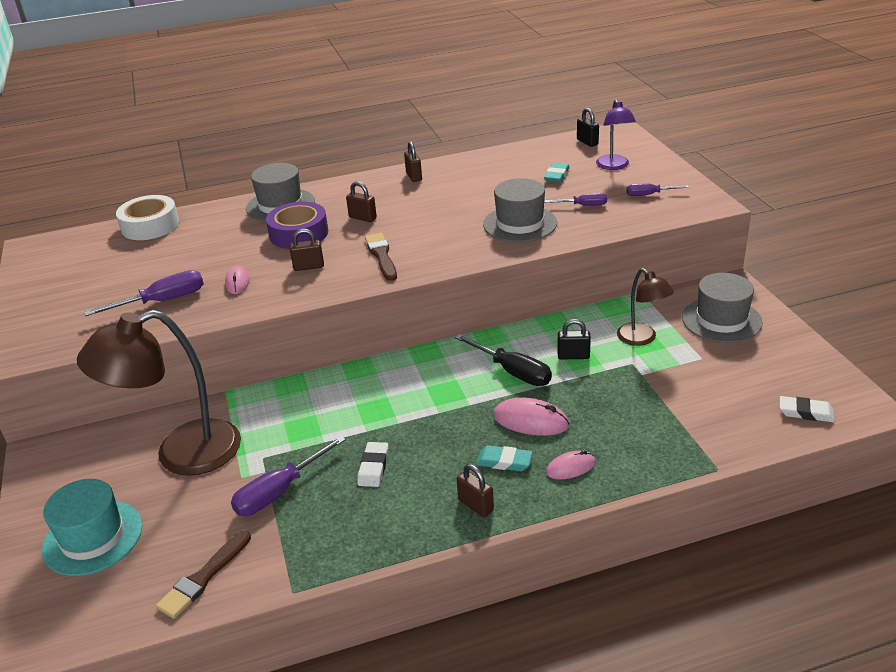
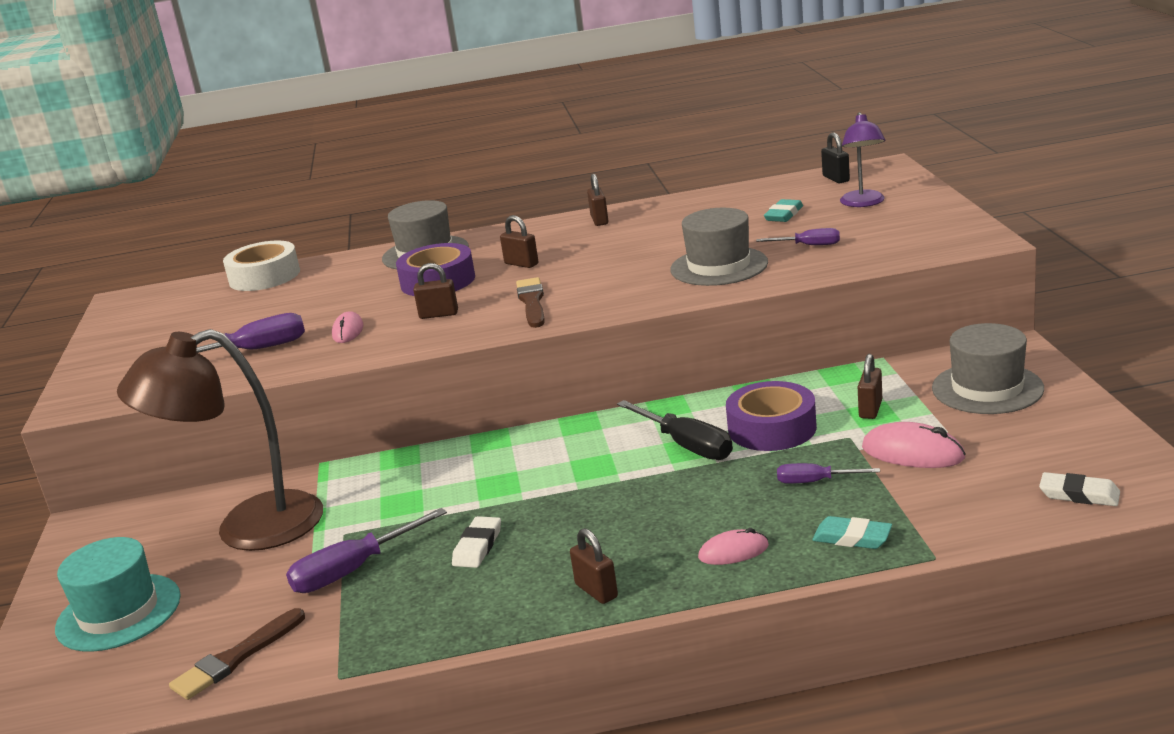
camera: 10 degrees right, 10 degrees down
(504, 461) = (647, 543): turquoise eraser -> turquoise eraser (852, 538)
(530, 421) = (694, 499): pink mouse -> pink mouse (912, 453)
(573, 356) = (772, 428): black padlock -> purple tape
(642, 339) = (870, 409): brown lamp -> brown padlock
(649, 195) = (900, 232): purple screwdriver -> purple screwdriver (815, 482)

